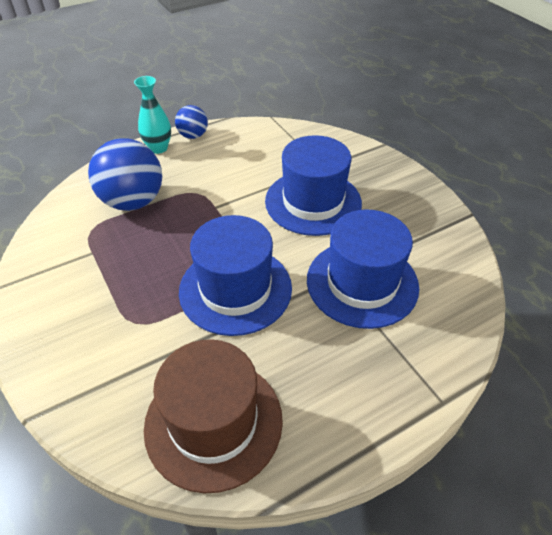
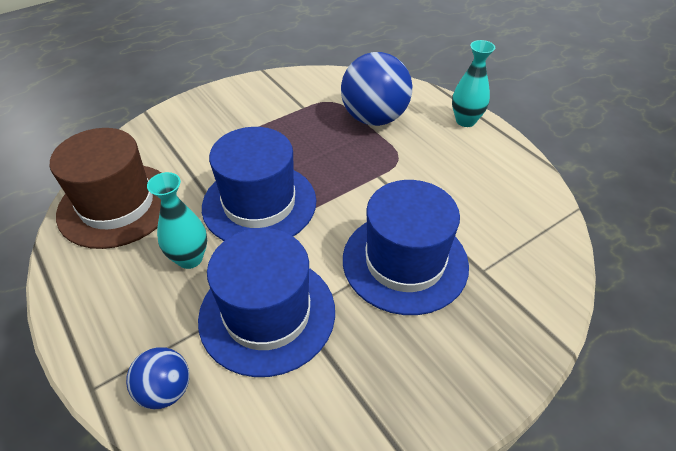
camera: 85 degrees right, 0 degrees up
(193, 135) = (500, 143): blue ball -> blue ball (165, 390)
(301, 341) = (190, 258): none -> turquoise vase

